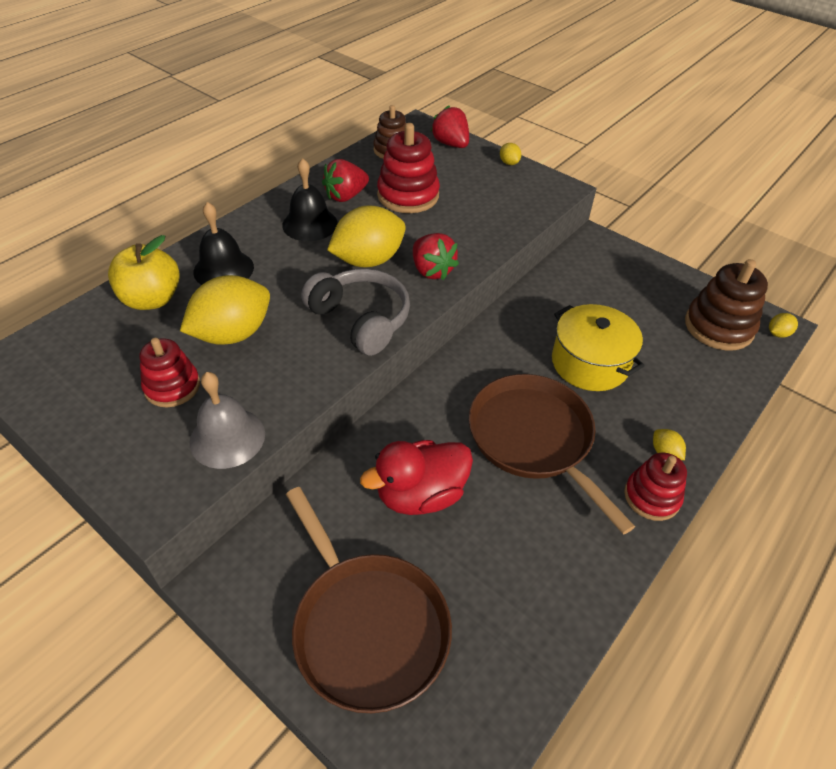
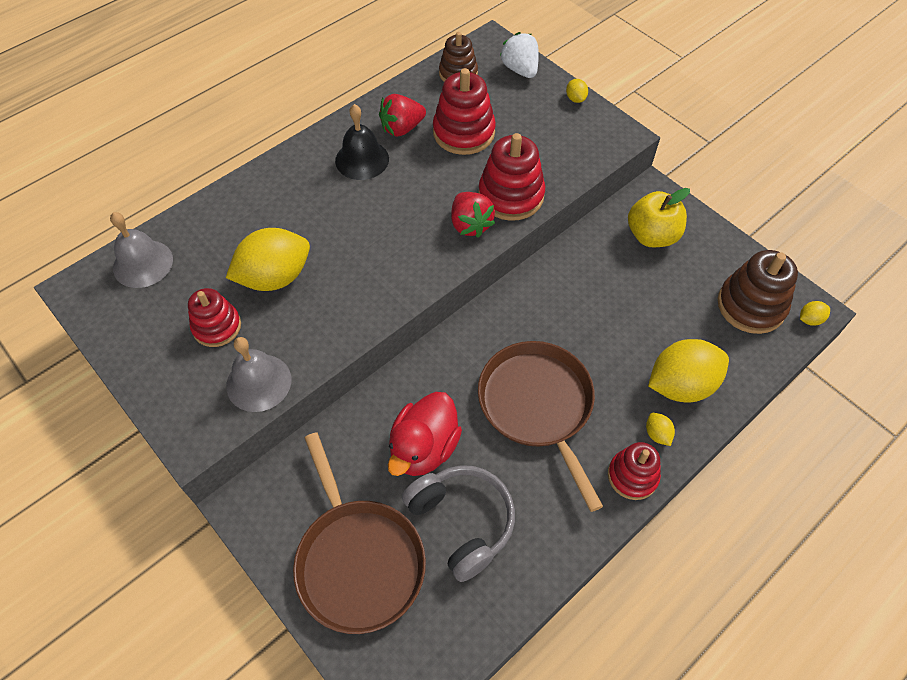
camera: 10 degrees right, 10 degrees up
(81, 333) = (143, 263): none -> grey bell
(152, 299) = (207, 233): yellow apple -> yellow apple (652, 236)
(223, 269) = (274, 205): black bell -> none
(361, 319) = (393, 273): grey headphones -> grey headphones (462, 522)
(368, 260) = (411, 207): yellow lemon -> yellow lemon (681, 385)
(420, 494) = (424, 448): red duck -> red duck turned 45 degrees counterclockwise
(451, 144) = (520, 70): red strawberry -> white strawberry
(467, 243) = (511, 195): none -> red stacking toy
(590, 363) = (610, 332): yellow pot -> none

